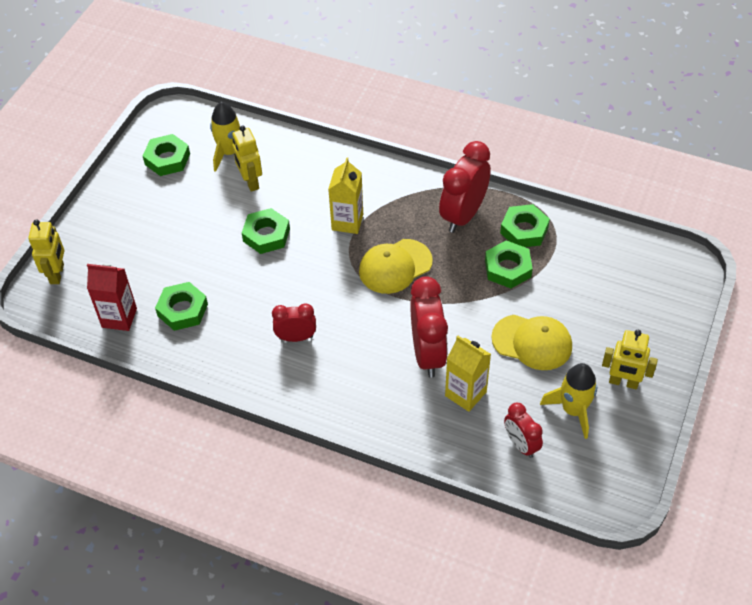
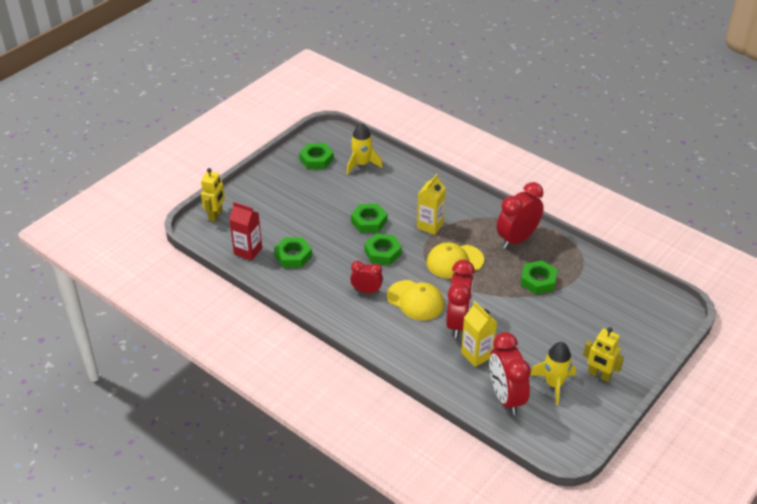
camera: 15 degrees right, 10 degrees down
(250, 182) = (369, 186): yellow robot -> none
(521, 444) = (506, 397): red clock -> red clock, size x1.74
(524, 230) = (559, 258): green nut -> green nut (382, 252)
(532, 342) = (539, 333): yellow cap -> yellow cap (415, 300)

